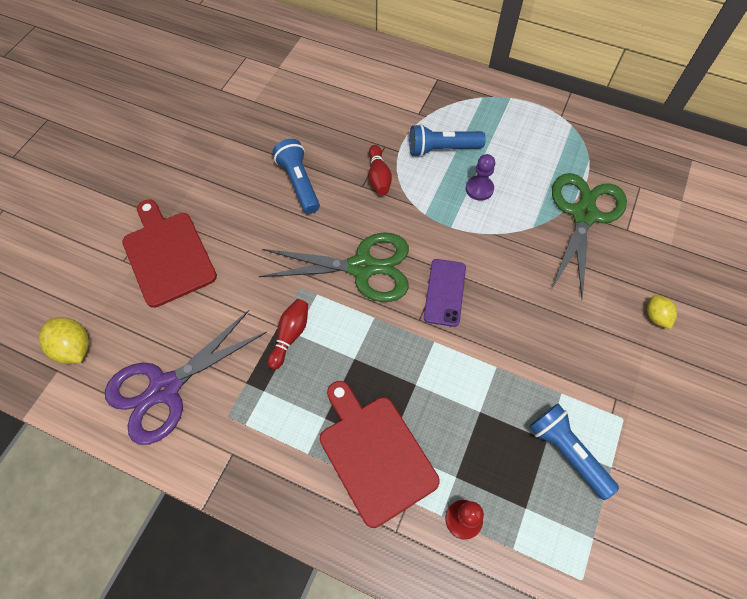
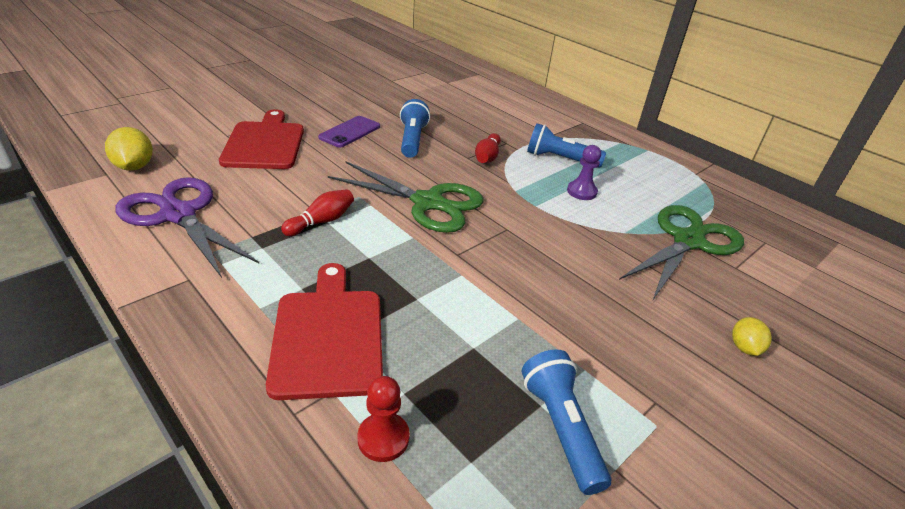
camera: 20 degrees right, 25 degrees down
(165, 388) = (178, 215): purple scissors -> purple scissors turned 60 degrees clockwise
(445, 292) = (498, 245): purple phone -> purple phone (350, 132)

